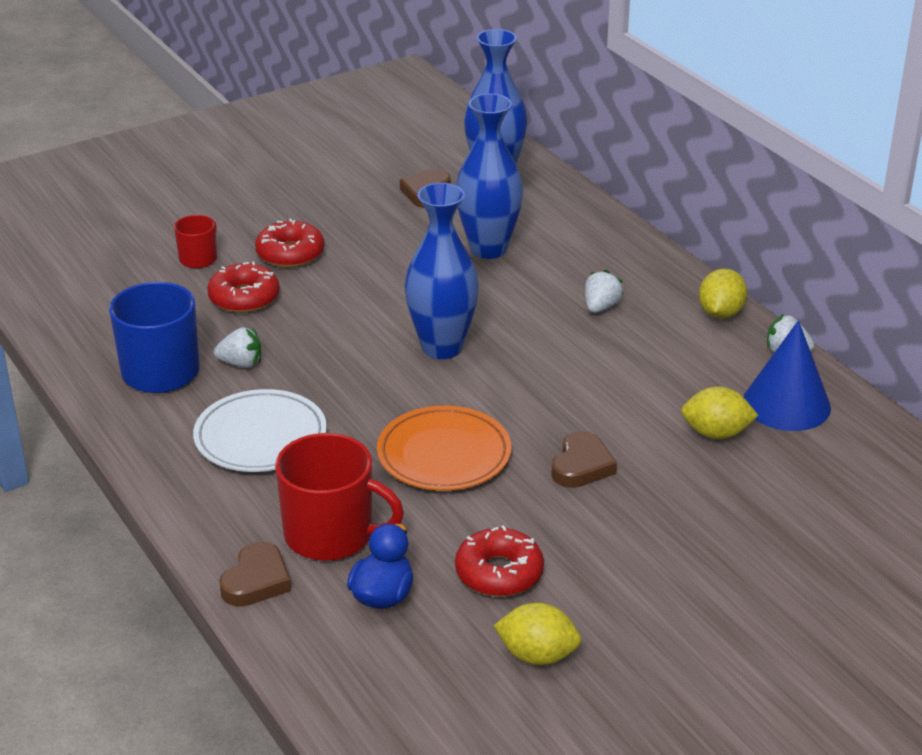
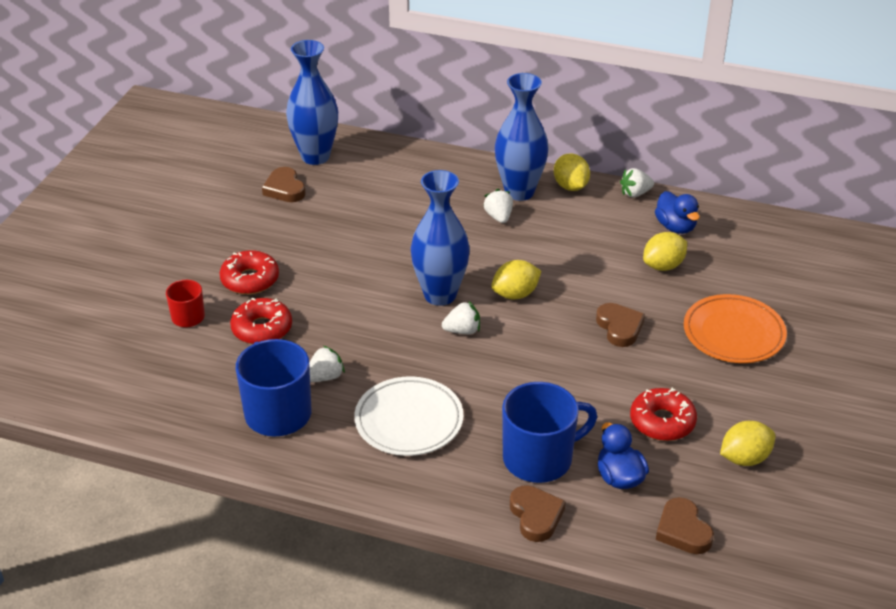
camera: 40 degrees left, 5 degrees up
(331, 535) = (539, 458): red mug -> blue mug
(375, 679) = (683, 530): none -> brown heart
(418, 388) = (462, 331): none -> white strawberry
(444, 455) = (535, 366): orange plate -> orange plate (733, 333)
(488, 249) = (379, 211): blue vase -> blue vase (519, 192)
(517, 383) = (515, 294): none -> yellow lemon
(786, 404) = (675, 227): blue cone -> blue duck

